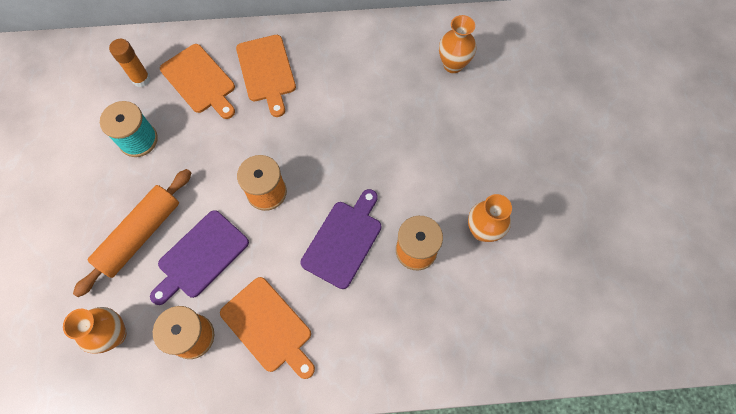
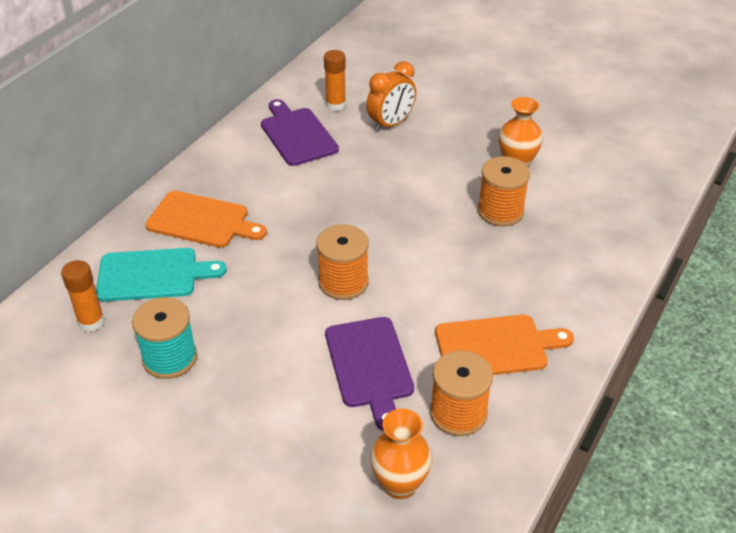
camera: 55 degrees left, 25 degrees down
(140, 235) = (295, 407): orange rolling pin -> none
(200, 81) = (153, 275): orange cutting board -> turquoise cutting board
(343, 240) = (448, 252): purple cutting board -> purple cutting board (297, 135)
(453, 65) = (335, 105): orange vase -> orange glue stick
(461, 114) = (391, 124): none -> orange clock

